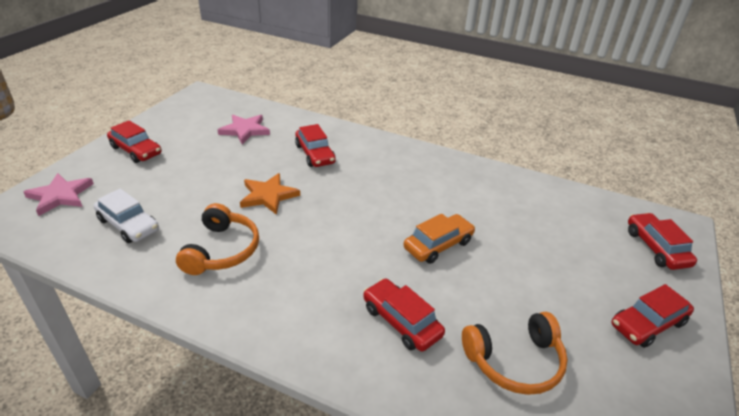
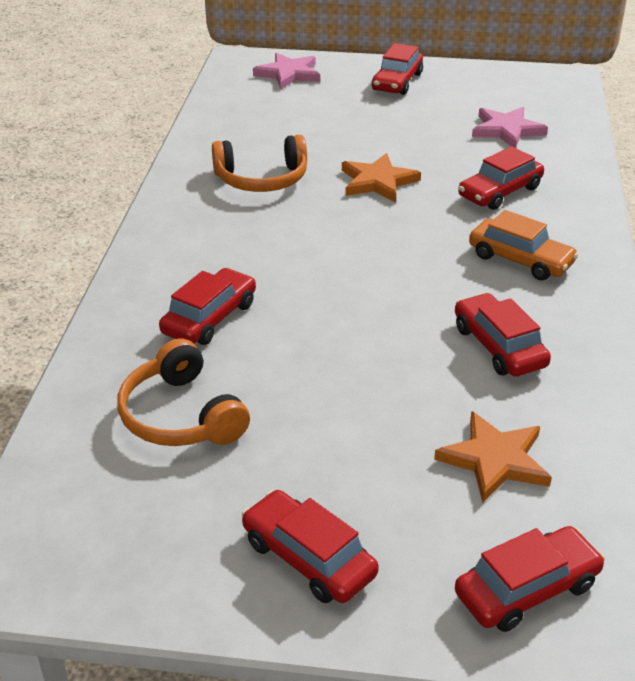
camera: 75 degrees right, 0 degrees up
(128, 225) = (269, 119): white car -> none
(438, 245) = (368, 328): orange car -> orange car (520, 259)
(469, 200) = (499, 346): none -> red car
(564, 230) = (494, 460): none -> orange star

